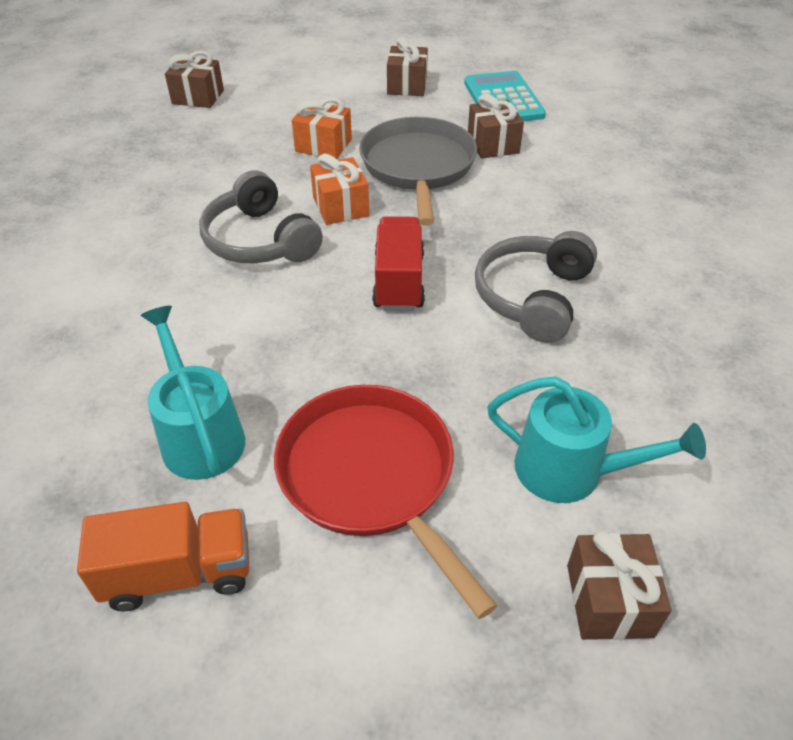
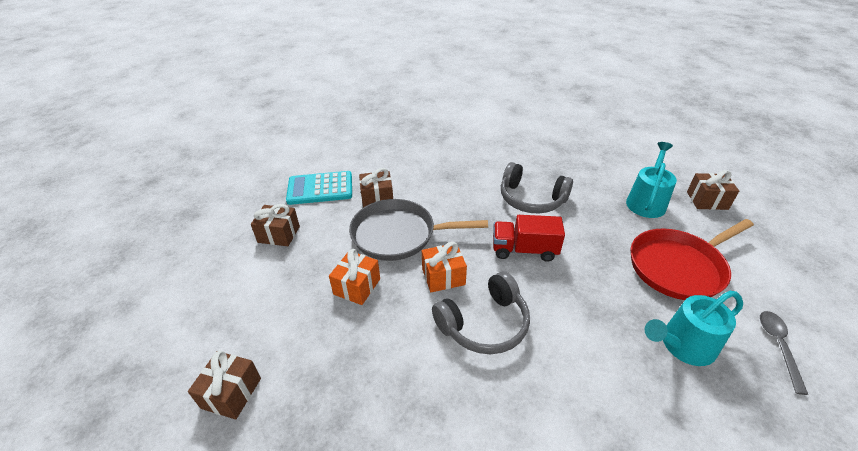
camera: 85 degrees left, 5 degrees down
(179, 573) = (778, 346): orange truck -> grey spoon

